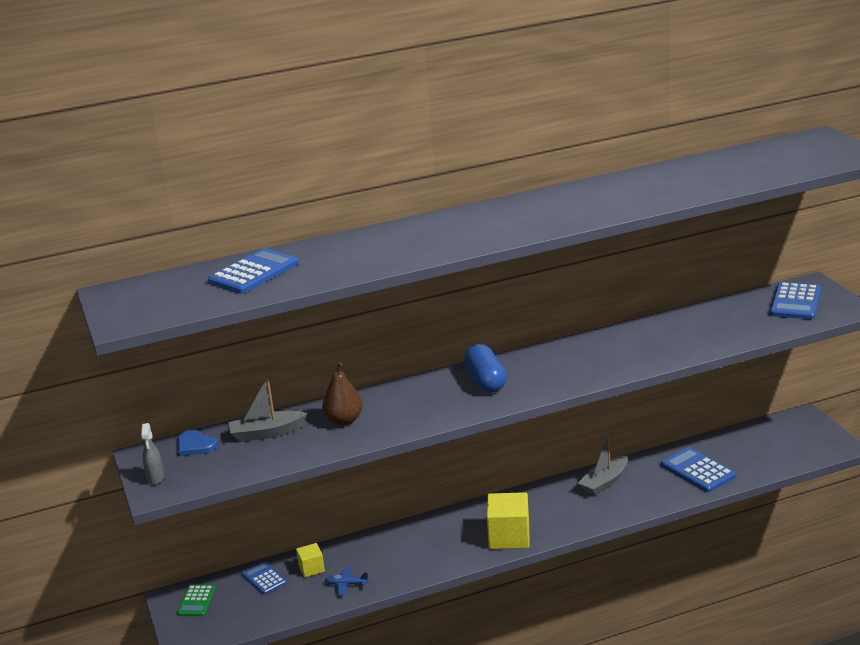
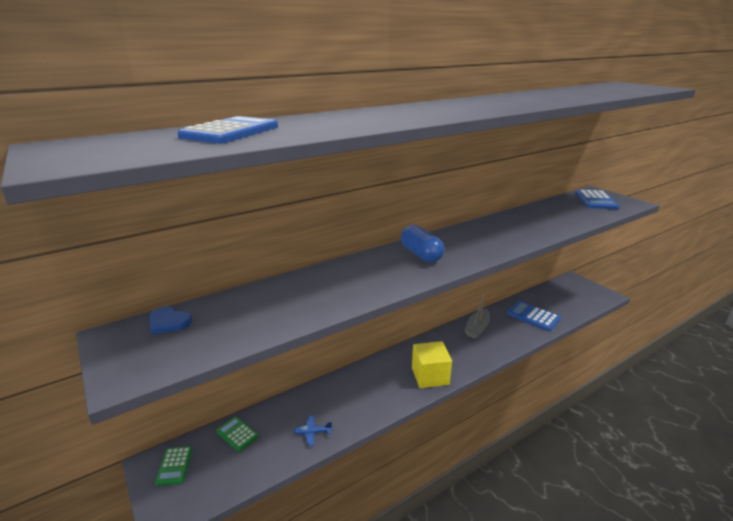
camera: 15 degrees left, 0 degrees up
(155, 478) = (122, 361): grey spray bottle -> none
(264, 578) = (237, 434): blue calculator -> green calculator
(267, 433) = (242, 306): grey boat -> none
(311, 568) = (278, 419): yellow cube -> none
(344, 421) = (313, 291): brown pear -> none

